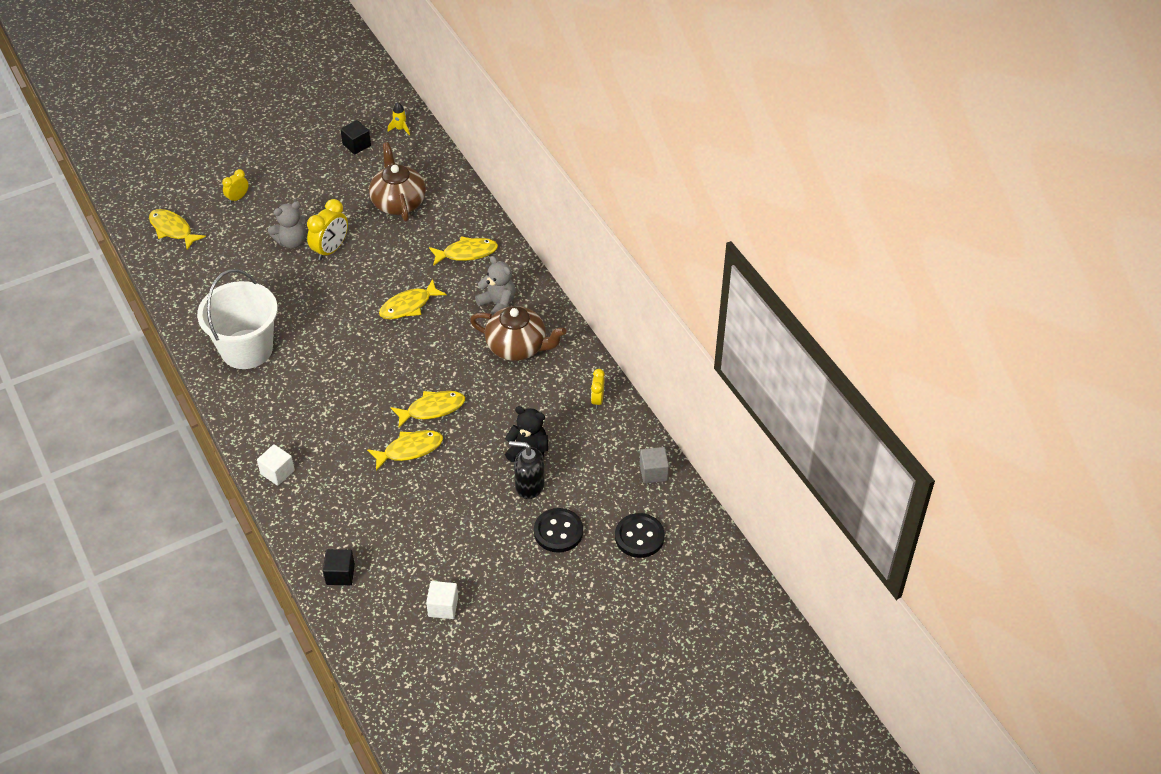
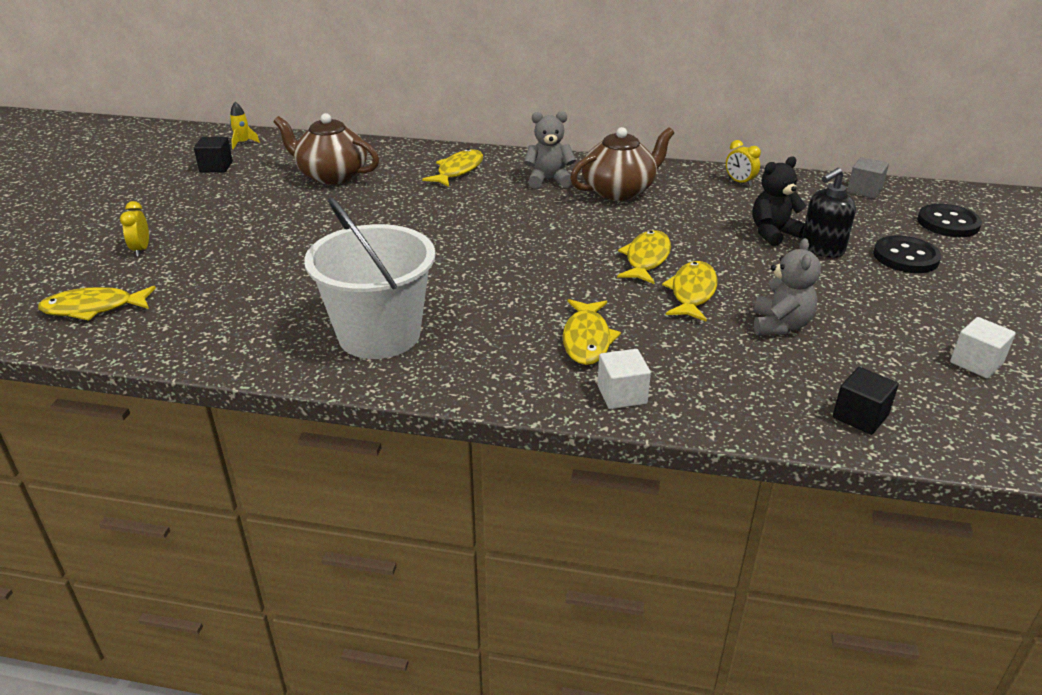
camera: 50 degrees left, 15 degrees down
(292, 241) = (270, 244): grey teddy bear -> grey teddy bear (780, 325)
(330, 249) = (325, 228): yellow clock -> none
(408, 306) = (478, 219): yellow fish -> yellow fish (587, 339)

